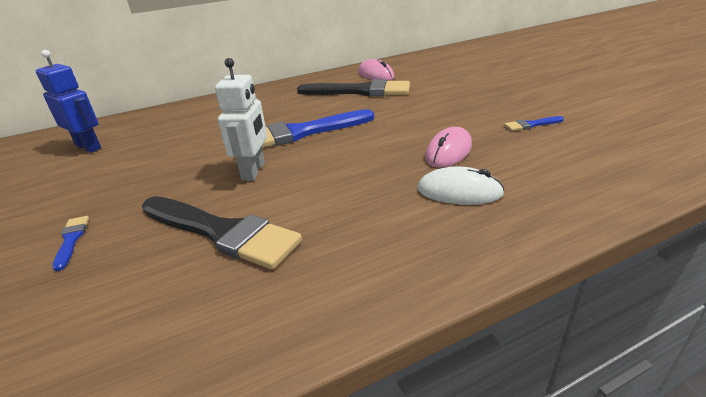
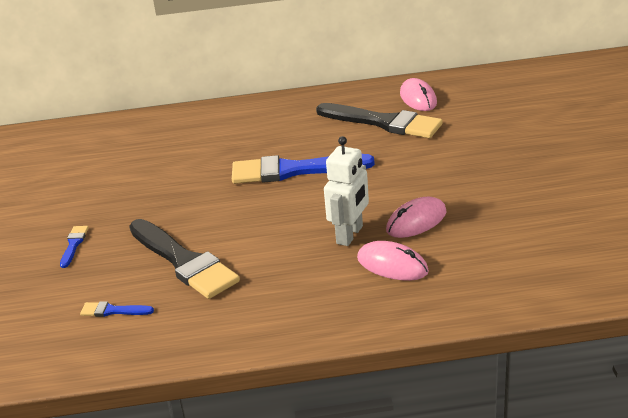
camera: 20 degrees right, 0 degrees up
(89, 147) = (96, 150): blue robot -> none
(254, 171) = (230, 208): white robot -> white robot (350, 235)
(459, 192) = (392, 265): white mouse -> pink mouse
(531, 125) = (525, 205): blue brush -> blue brush (113, 311)

